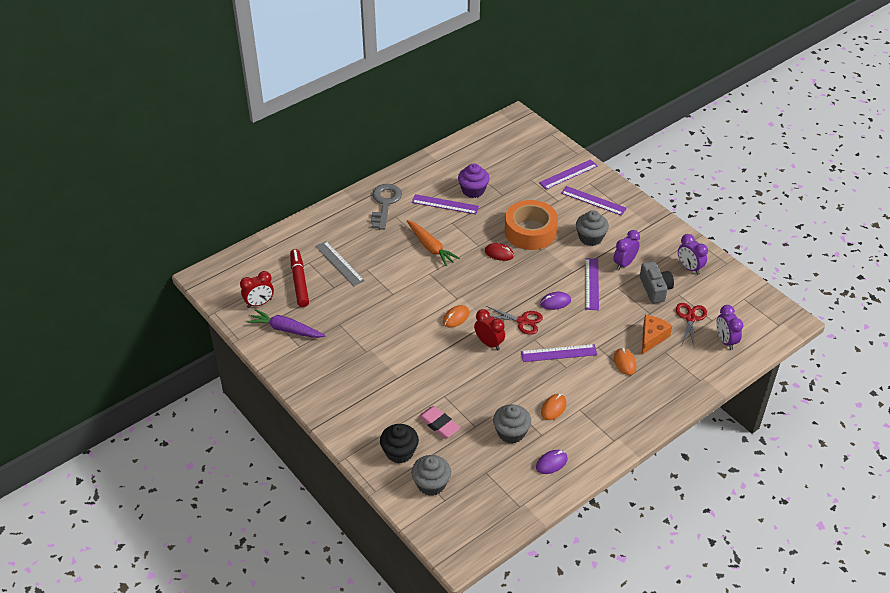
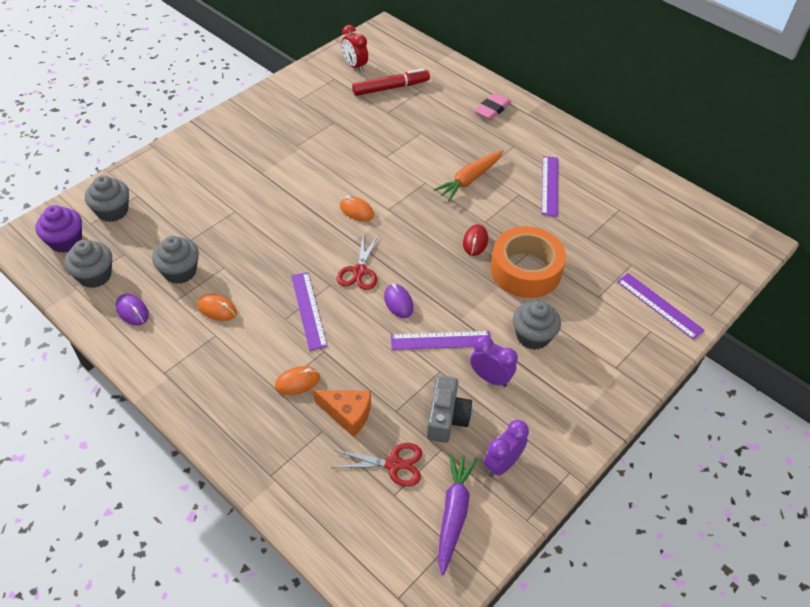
camera: 80 degrees right, 5 degrees up
(286, 329) = (321, 87): purple carrot -> purple carrot (453, 513)
(339, 263) = (425, 112): grey ruler -> none
(385, 203) = (533, 135): grey key -> none
(399, 452) = (157, 184): black cupcake -> none
(439, 424) = (194, 210): pink eraser -> pink eraser (492, 109)
(473, 190) = (585, 209): purple cupcake -> purple cupcake (66, 241)
(489, 343) = (318, 243): red clock -> none
(509, 491) = (95, 275): none -> grey cupcake
(593, 201) = (613, 337): purple ruler -> none
(655, 289) = (446, 417): grey camera -> grey camera turned 60 degrees counterclockwise
(725, 341) = (352, 513): purple clock -> none

